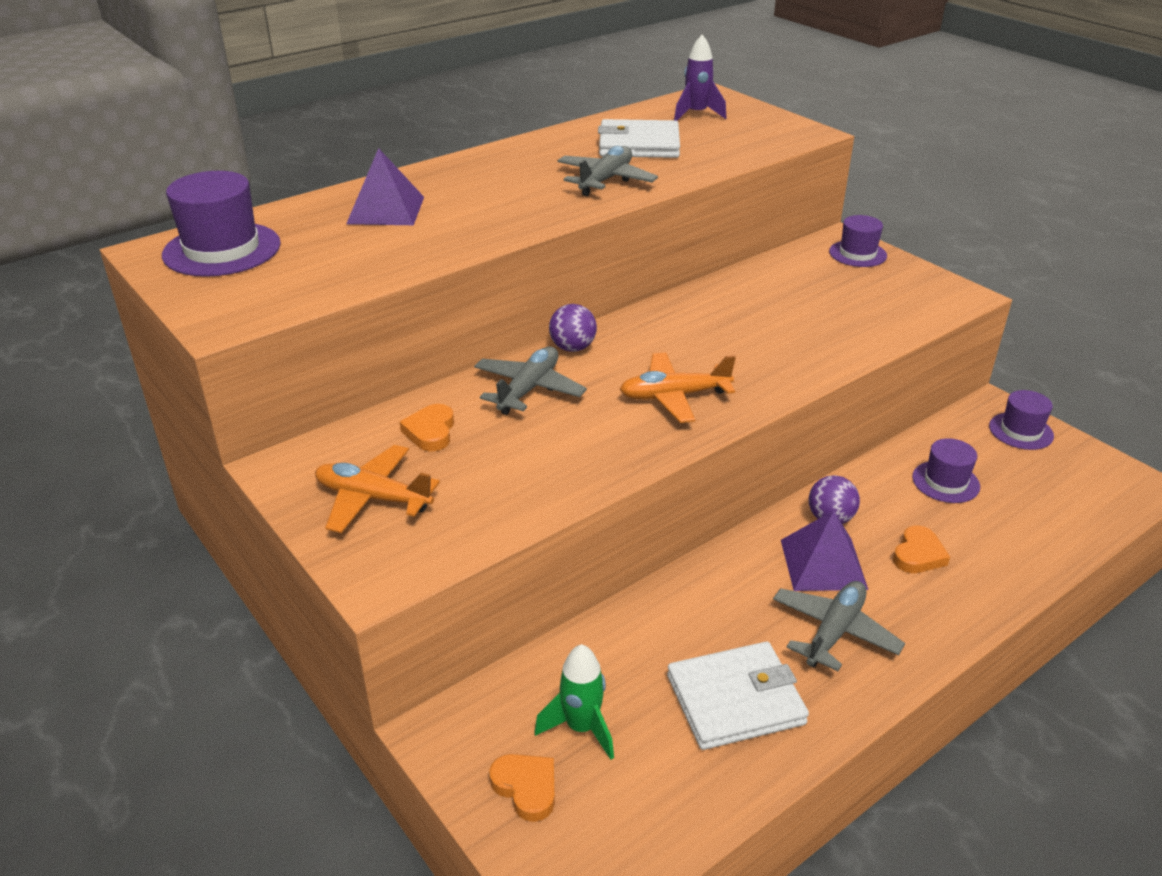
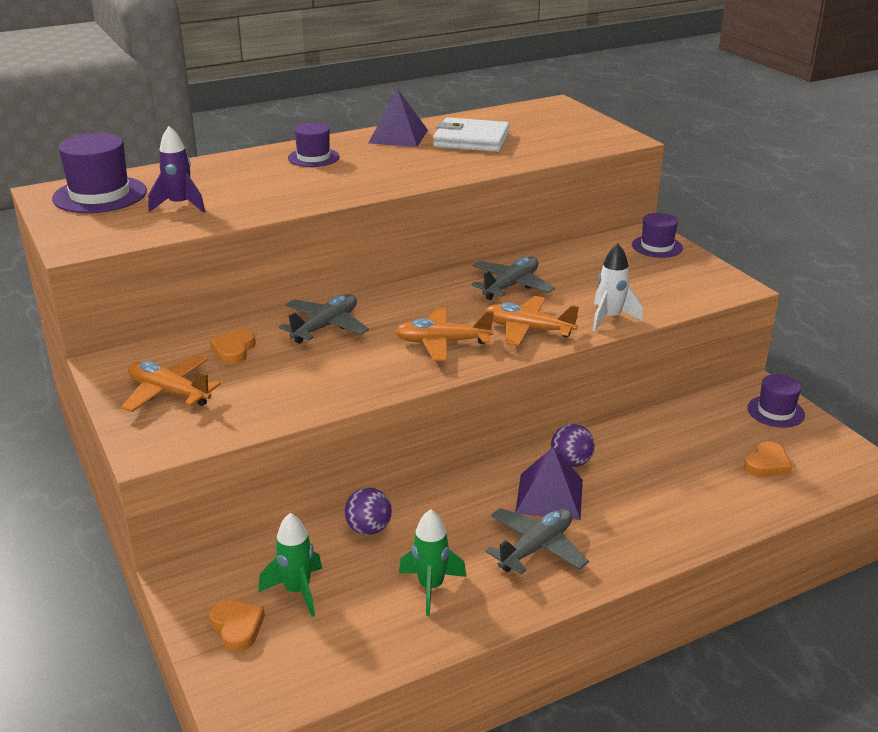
camera: 10 degrees right, 5 degrees down
(385, 210) = (239, 175): purple pyramid -> purple pyramid (398, 136)
(572, 348) = (375, 299): purple ball -> purple ball (369, 529)
(605, 180) = (428, 165): grey plane -> grey plane (511, 286)
(696, 114) = (534, 119): purple rocket -> purple rocket (180, 205)
(735, 700) = (431, 587): white wallet -> green rocket
(763, 370) = (528, 329): none -> orange plane
(848, 346) = (610, 318): none -> white rocket
(918, 554) = (636, 498): orange heart -> orange heart (767, 464)
(945, 482) = (687, 445): purple hat -> purple hat (313, 157)

